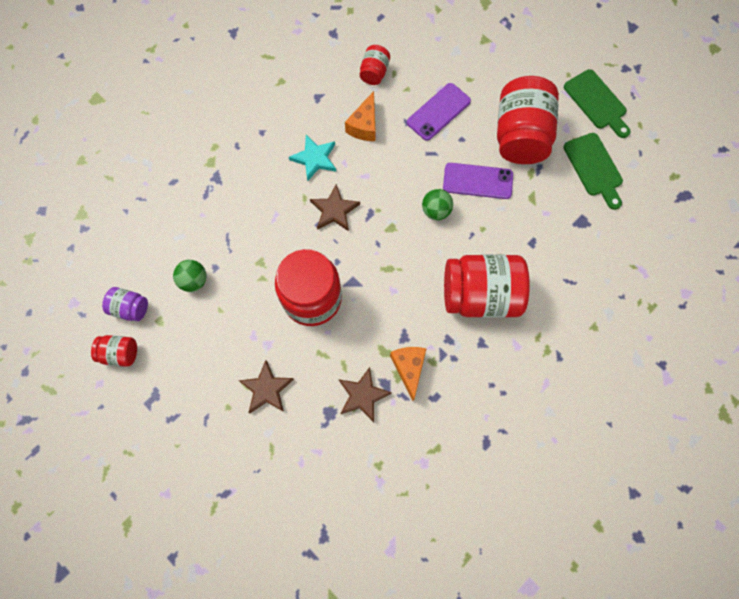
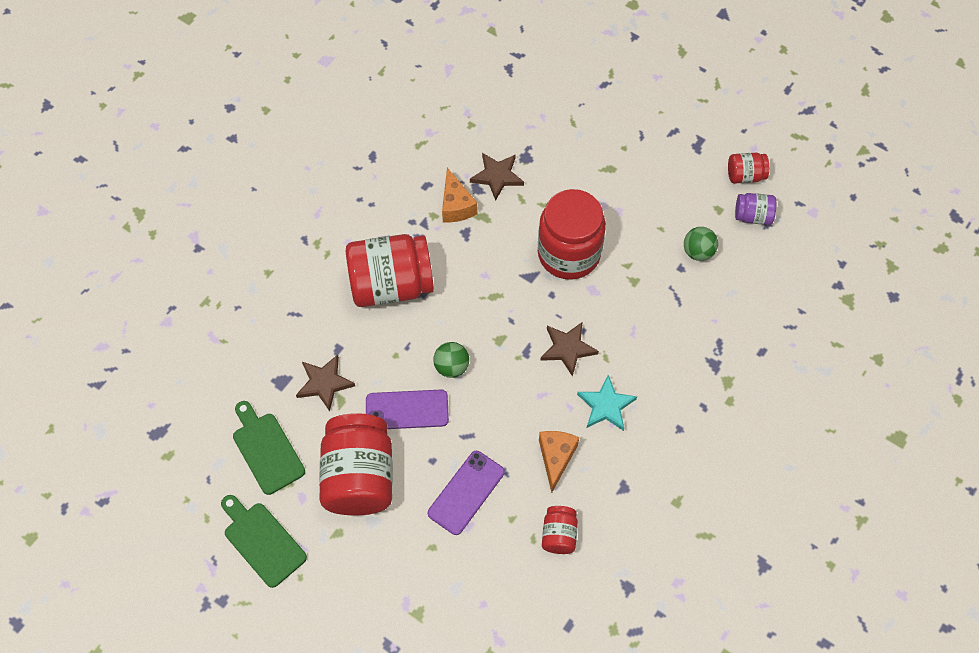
camera: 170 degrees right, 10 degrees down
(266, 389) = (591, 168): brown star -> brown star (324, 383)

